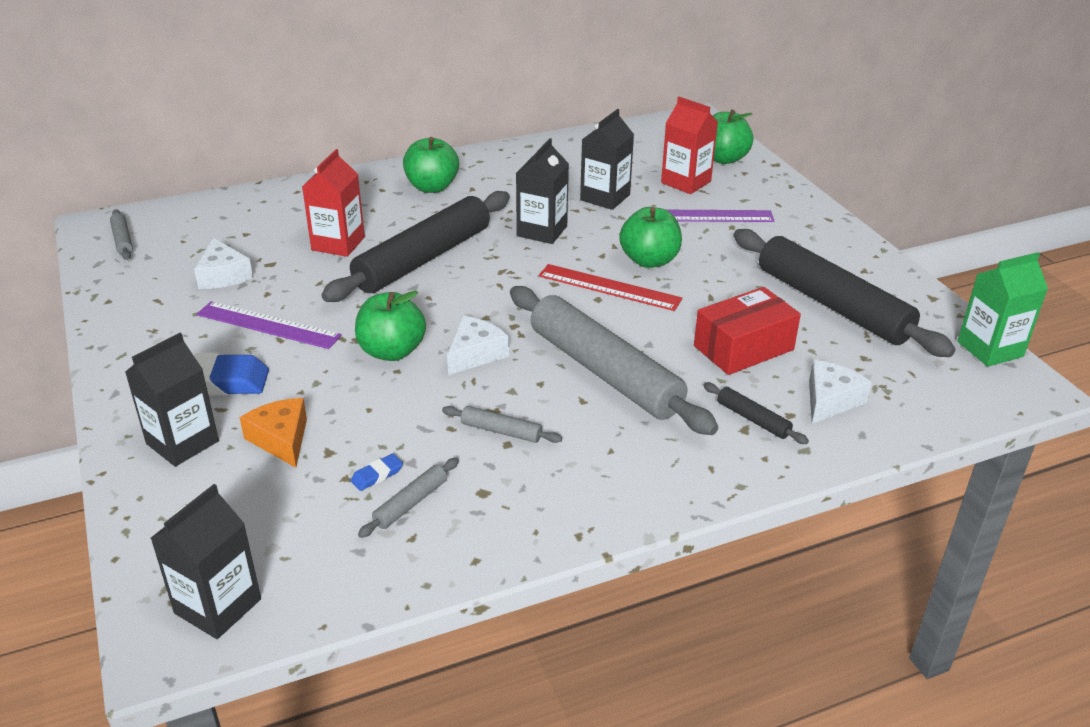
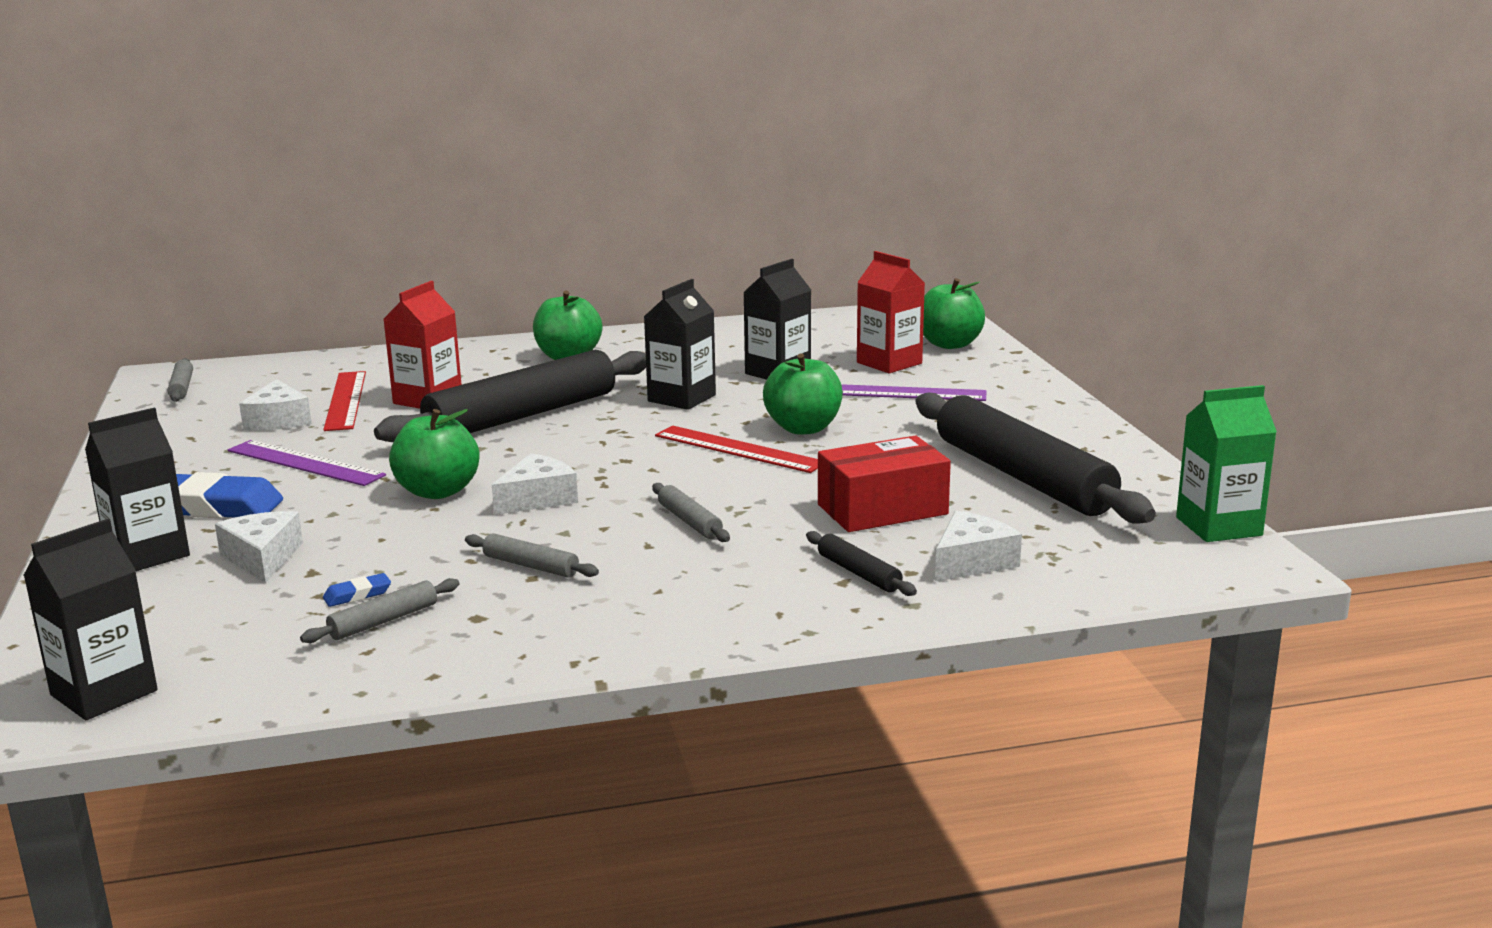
camera: 10 degrees right, 15 degrees down
(270, 248) = (346, 400): none -> red ruler
(281, 439) = (262, 558): orange cheese -> white cheese
(604, 372) = (689, 521): grey rolling pin -> grey rolling pin, size x0.40

